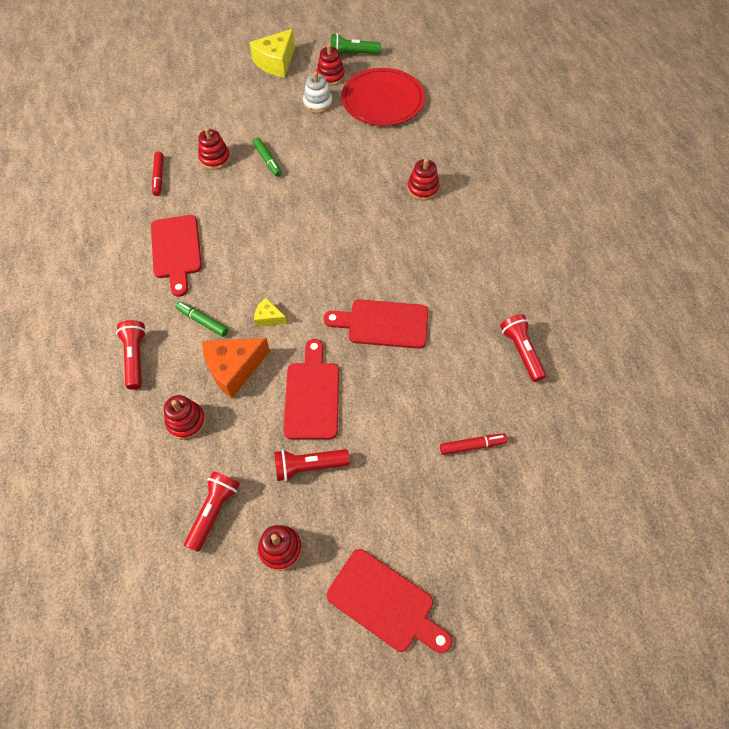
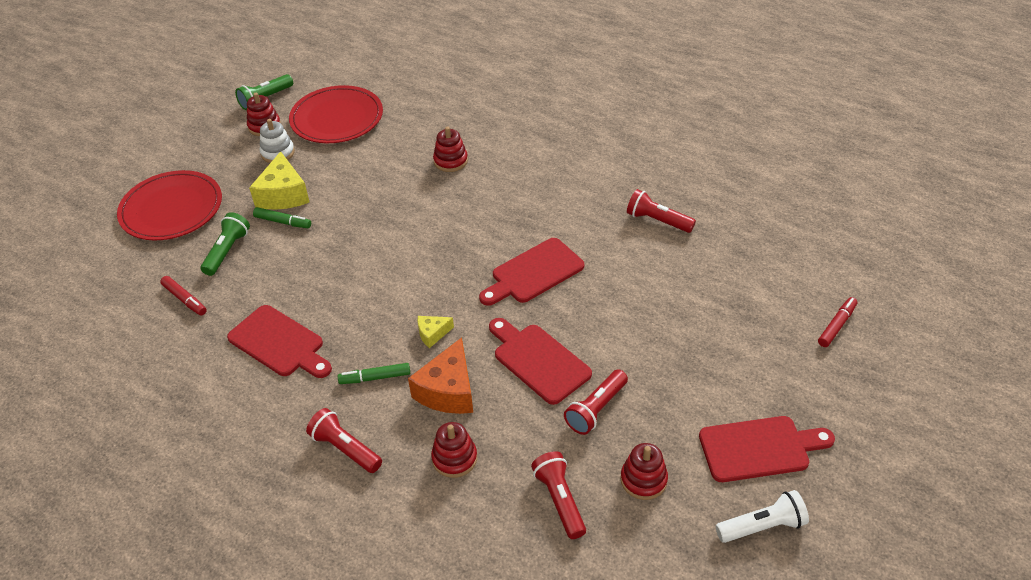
camera: 40 degrees left, 15 degrees down
(215, 103) = (171, 209): none -> red plate
(215, 158) = (227, 251): red stacking toy -> green flashlight
(276, 62) = (195, 144): yellow cheese -> yellow cheese (283, 194)
(318, 663) = (762, 526): none -> white flashlight
(472, 446) = (696, 304): red marker -> red marker (836, 325)

